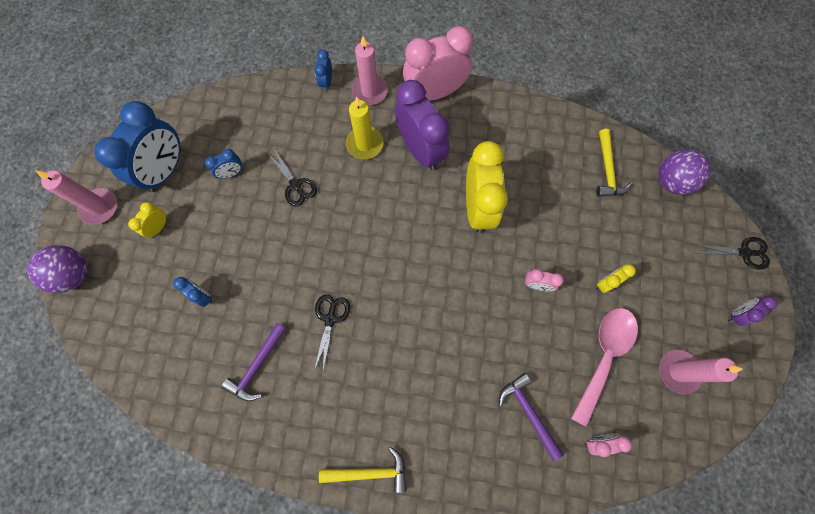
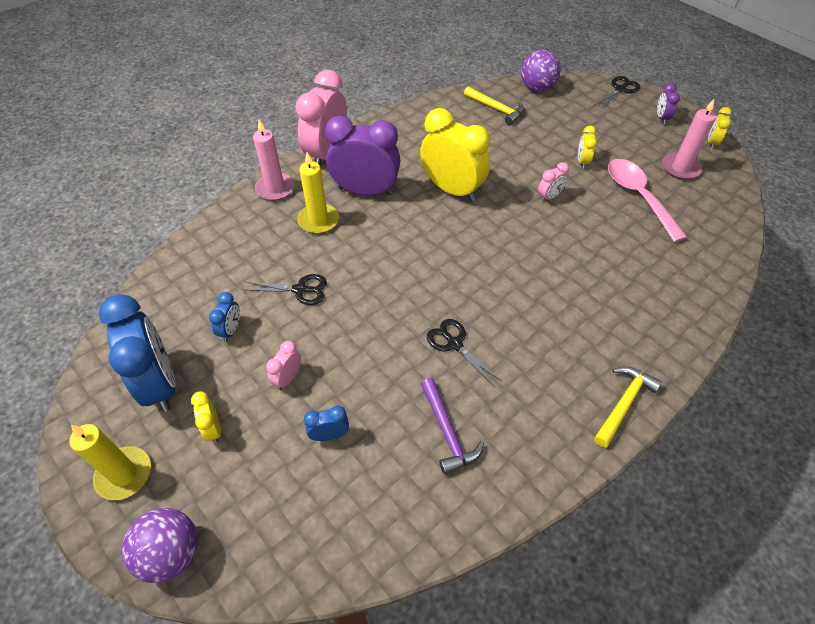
camera: 50 degrees left, 20 degrees down
(100, 207) = (124, 474): pink candle -> yellow candle
(326, 82) = (230, 209): blue clock -> none
(528, 412) = (649, 264): purple hammer -> none
(597, 441) = (703, 240): pink clock -> pink clock (288, 378)
(745, 380) = (711, 142): none -> yellow clock

